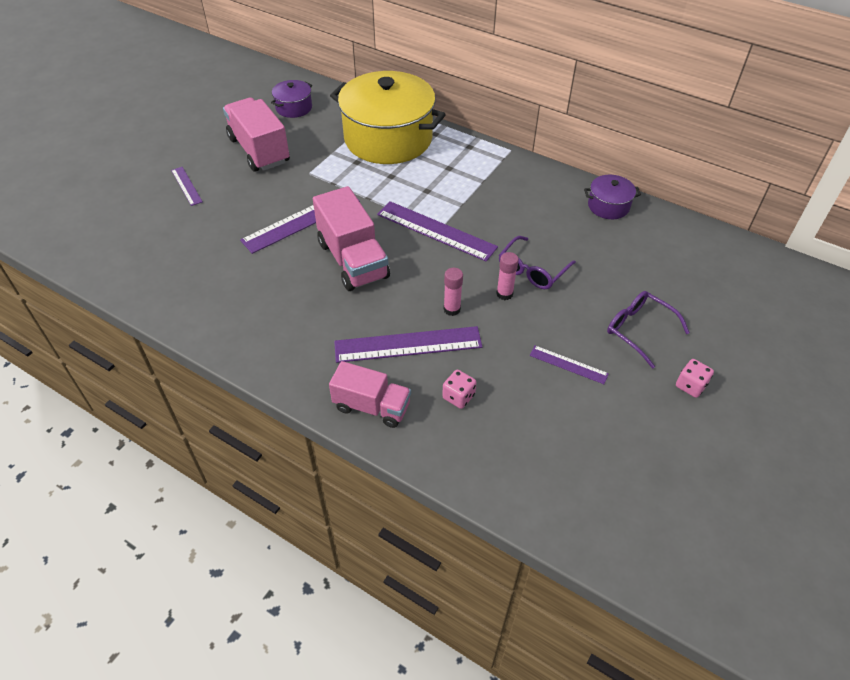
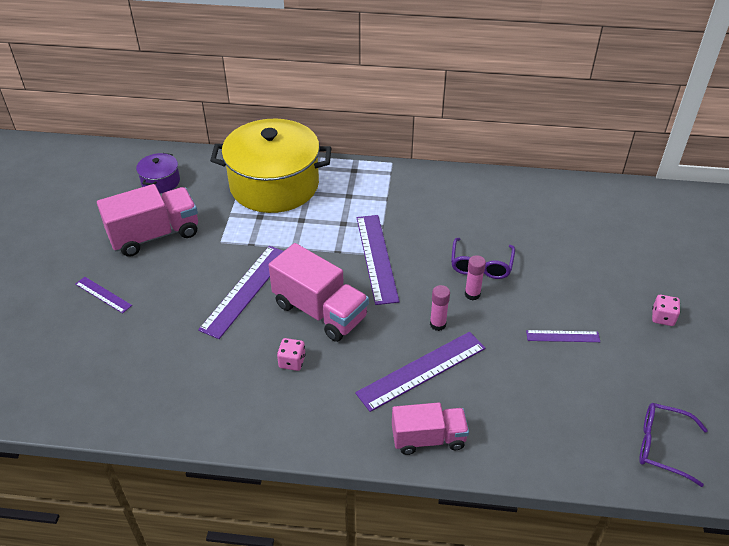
camera: 25 degrees left, 5 degrees down
(259, 150) = (155, 235): pink truck -> pink truck turned 120 degrees clockwise
(436, 231) = (376, 258): purple ruler -> purple ruler turned 75 degrees clockwise
(458, 396) = (494, 399): pink dice -> pink dice (292, 362)
(608, 206) = (505, 187): purple pot -> none
(638, 330) = (596, 286): purple glasses -> purple glasses (662, 446)

